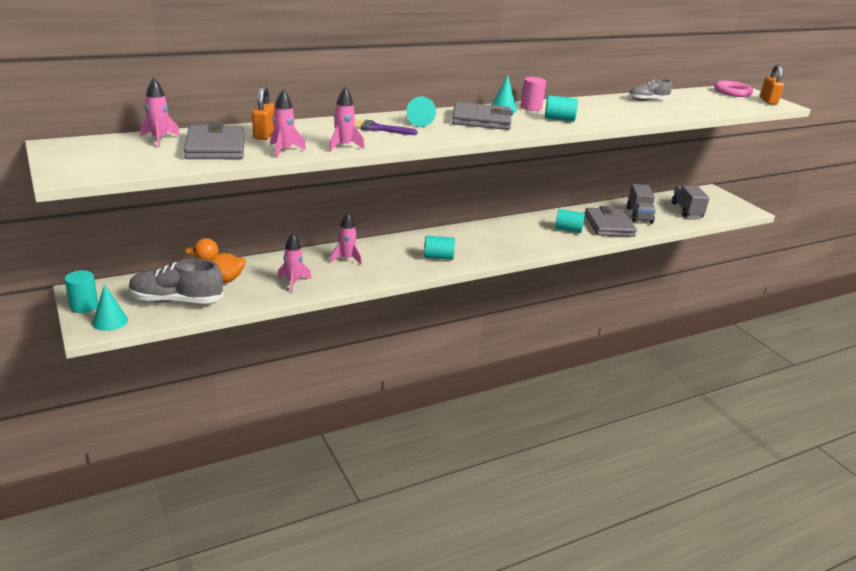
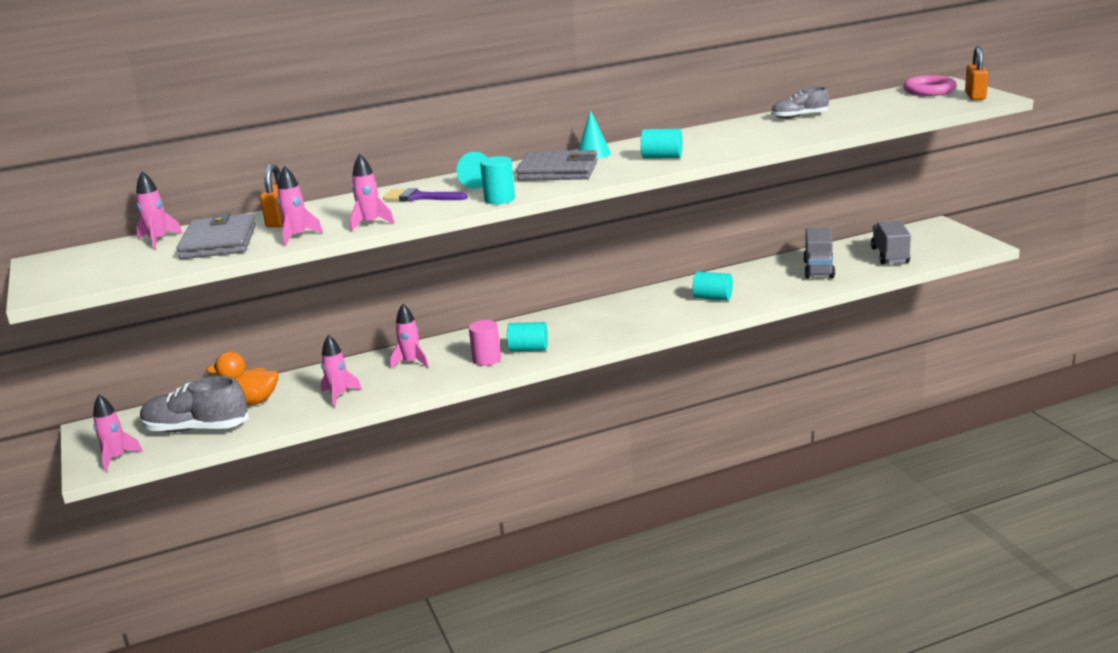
camera: 10 degrees right, 5 degrees down
(84, 306) = (90, 444): turquoise cylinder -> turquoise cylinder (499, 199)
(110, 321) = (116, 458): turquoise cone -> pink rocket
(531, 107) = (632, 147): pink cylinder -> pink cylinder (487, 359)
(609, 225) = (771, 286): grey wallet -> none

